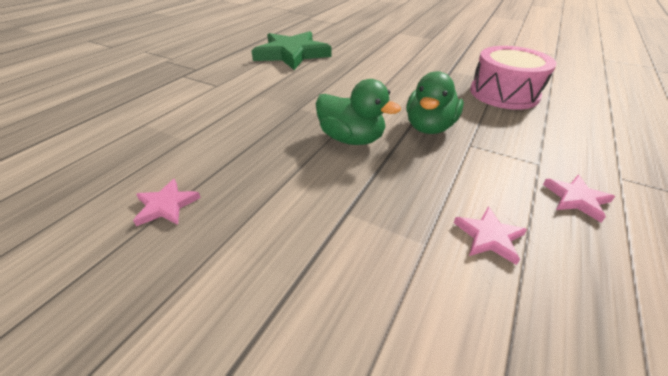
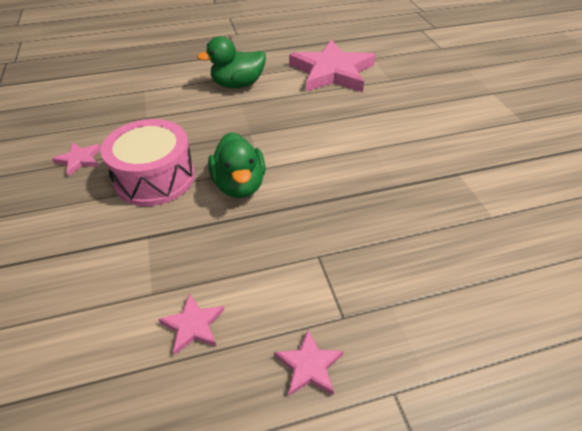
camera: 45 degrees right, 5 degrees up
(292, 54) = (332, 72): green star -> pink star
(429, 127) = (315, 217): green duck -> green duck (238, 84)
(504, 93) = (463, 234): pink drum -> pink drum (155, 178)

